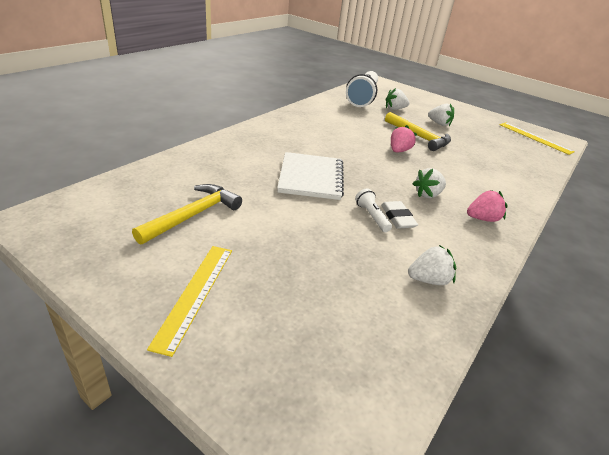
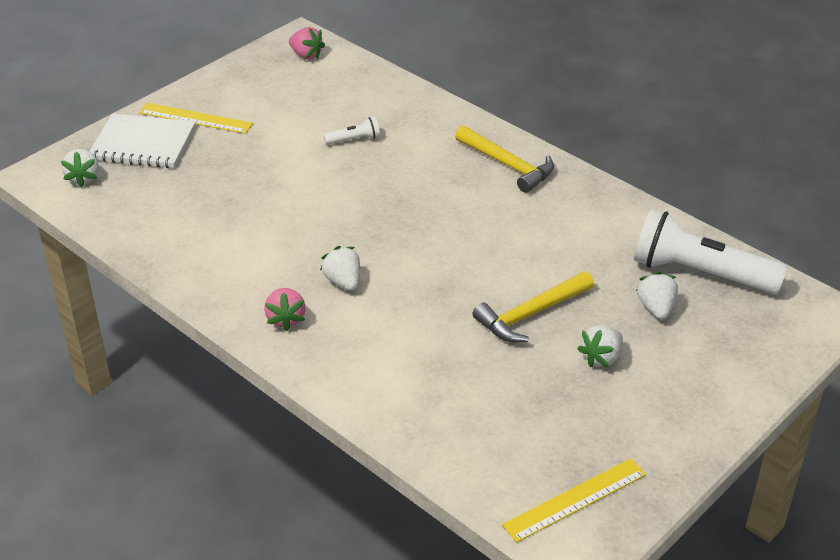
camera: 100 degrees right, 5 degrees up
(192, 215) = (302, 111): yellow hammer -> yellow hammer (507, 165)
(311, 178) = (380, 187): white notebook -> white notebook (143, 144)
(372, 216) = (295, 225): white flashlight -> white flashlight (354, 140)
(398, 217) = (292, 245): white eraser -> none
(399, 151) = (471, 279): pink strawberry -> pink strawberry (306, 55)
(428, 280) = (186, 246): white strawberry -> white strawberry (83, 178)

